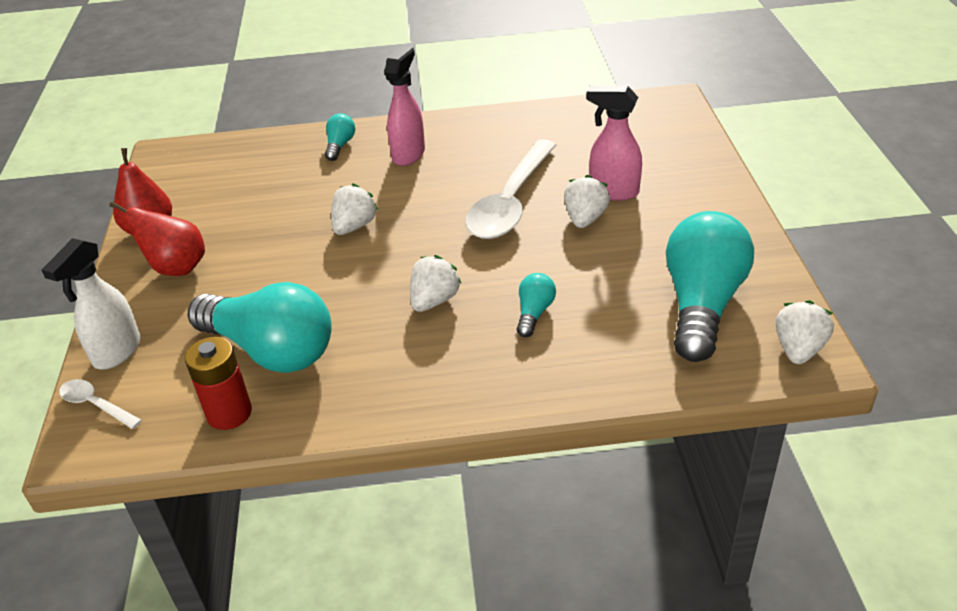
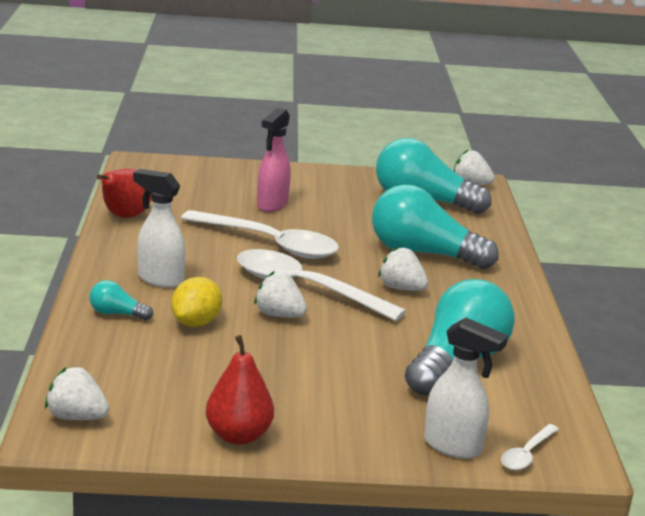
camera: 90 degrees left, 15 degrees down
(176, 268) = (319, 415): red pear -> red pear (124, 216)
(229, 413) = (534, 383): red battery -> none
(331, 184) = (196, 322): none -> yellow lemon
(409, 154) = (160, 279): pink spray bottle -> white spray bottle
(415, 236) = (305, 288): none -> white spoon
(534, 313) = (423, 253): turquoise light bulb -> turquoise light bulb, size x2.28
(585, 219) = (306, 220): white strawberry -> white strawberry (77, 417)

